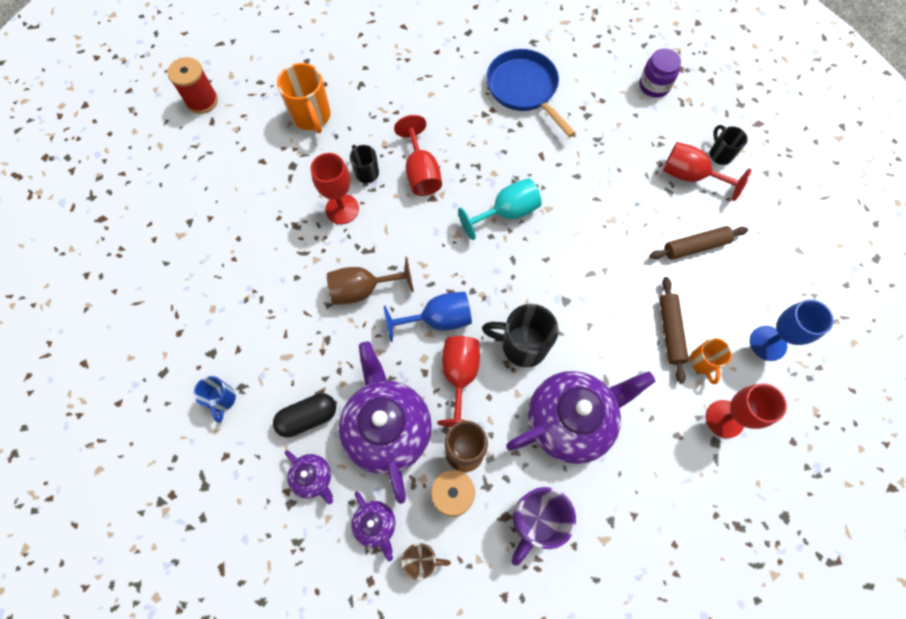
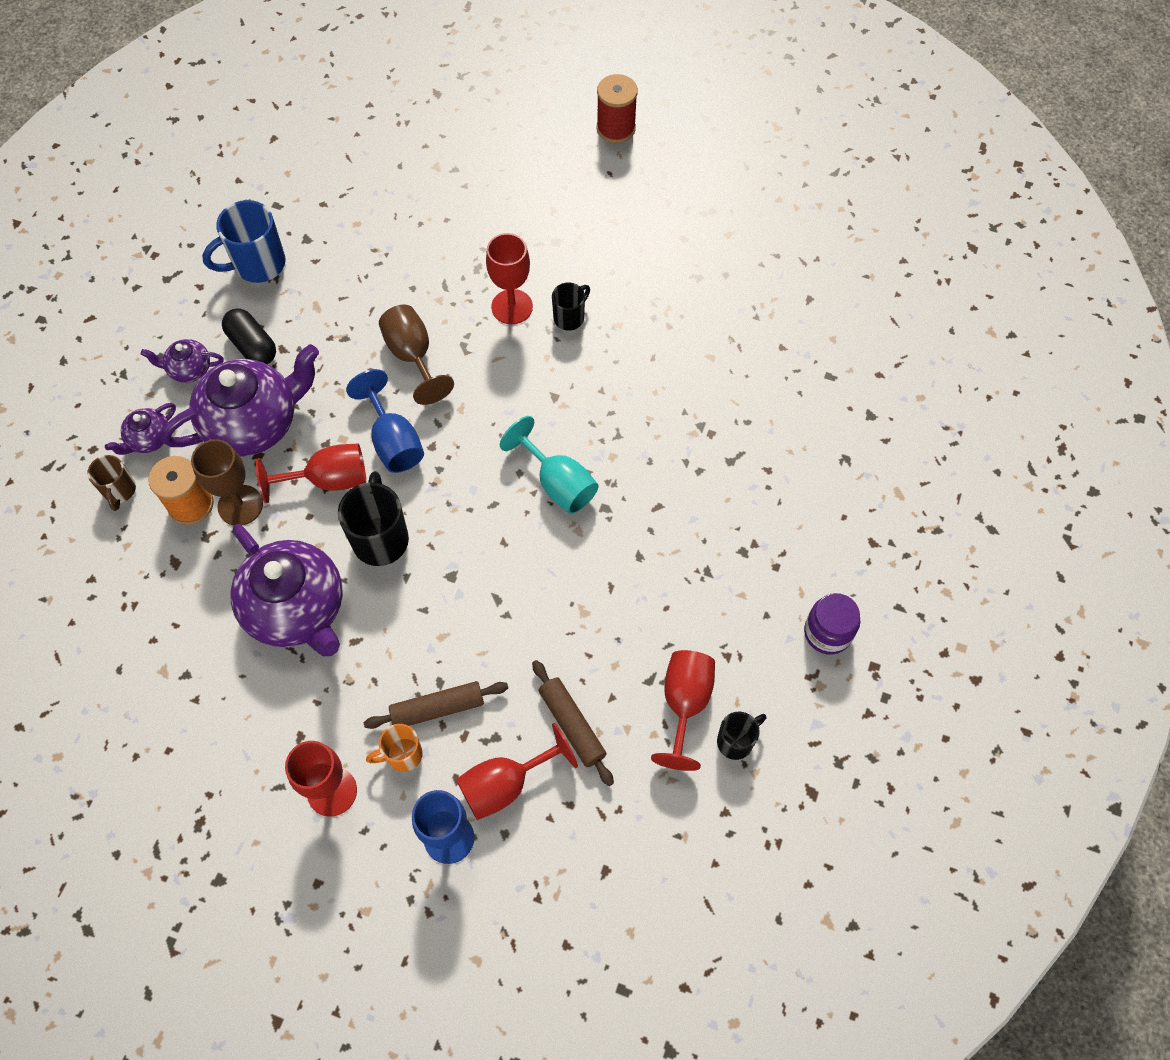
camera: 75 degrees right, 5 degrees down
(222, 400) = (257, 265): blue mug -> blue mug, size x1.70
(312, 117) = (630, 240): orange mug -> none
(313, 478) = (189, 369): purple teapot -> purple teapot turned 60 degrees clockwise
(421, 172) = (587, 375): red goblet -> red goblet (505, 784)
(524, 89) = (759, 464): blue pan -> none
(535, 520) = (175, 594): purple mug -> none

